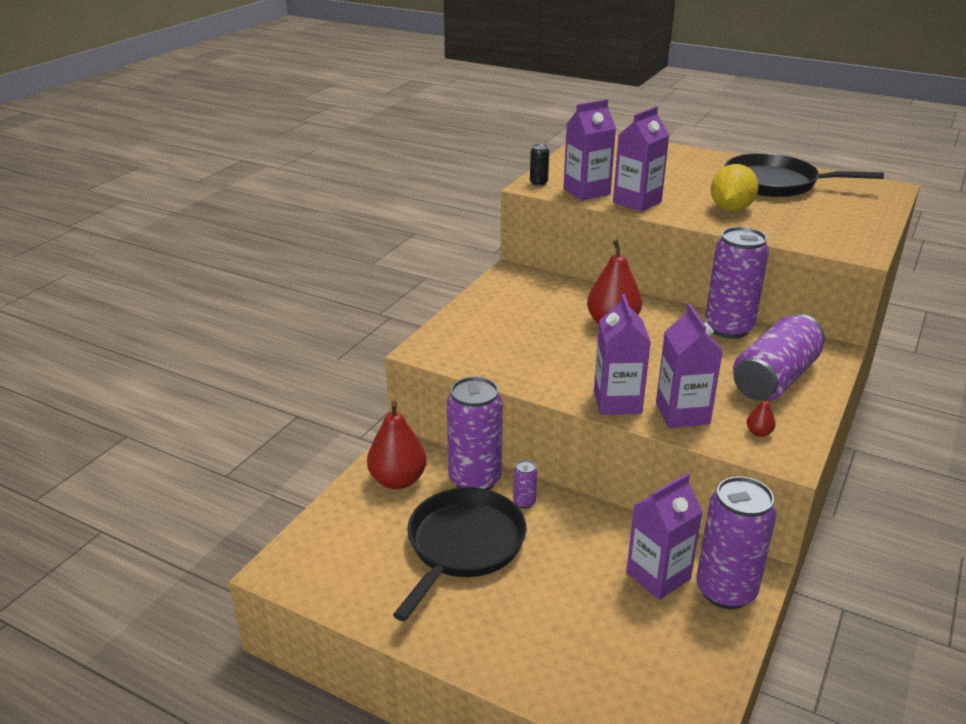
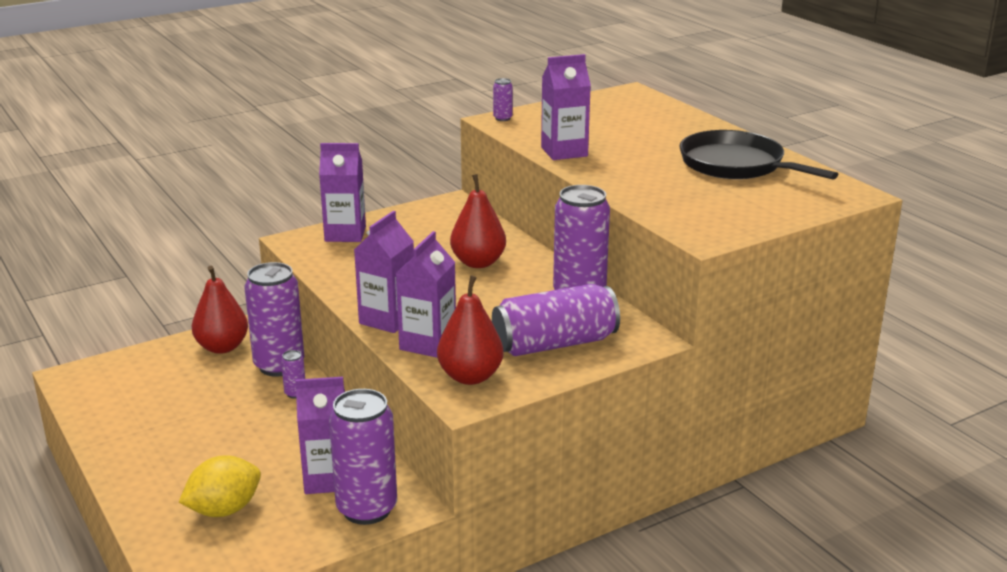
camera: 30 degrees right, 5 degrees down
(463, 545) = (211, 405): black pan -> none
(538, 183) = (502, 118): black can -> purple can
(586, 192) = (533, 134): purple carton -> purple carton (345, 234)
(730, 209) = (644, 176): yellow lemon -> yellow lemon (224, 510)
(759, 432) = (470, 376): red pear -> red pear, size x2.32

